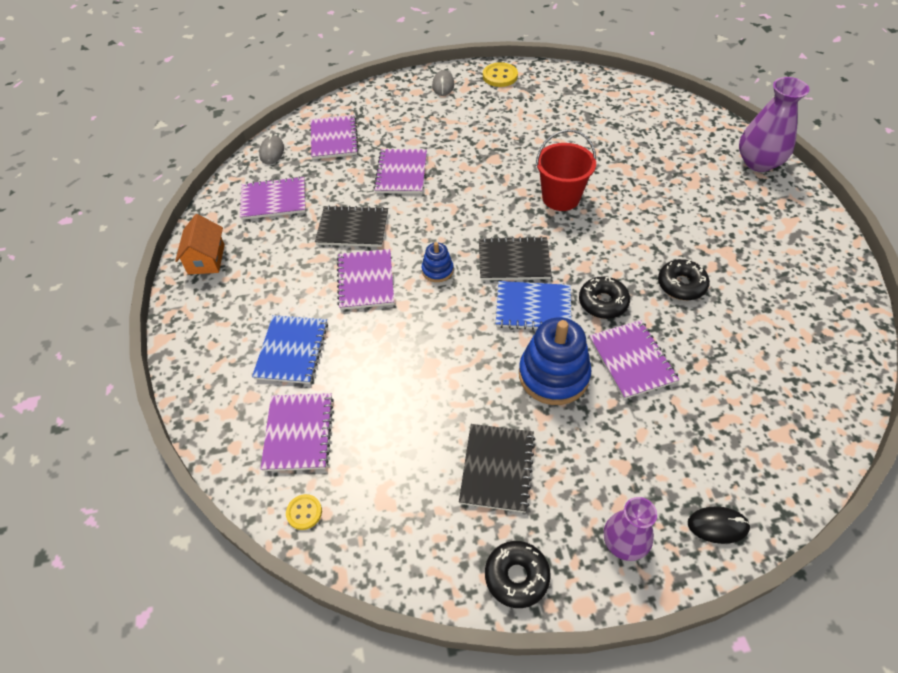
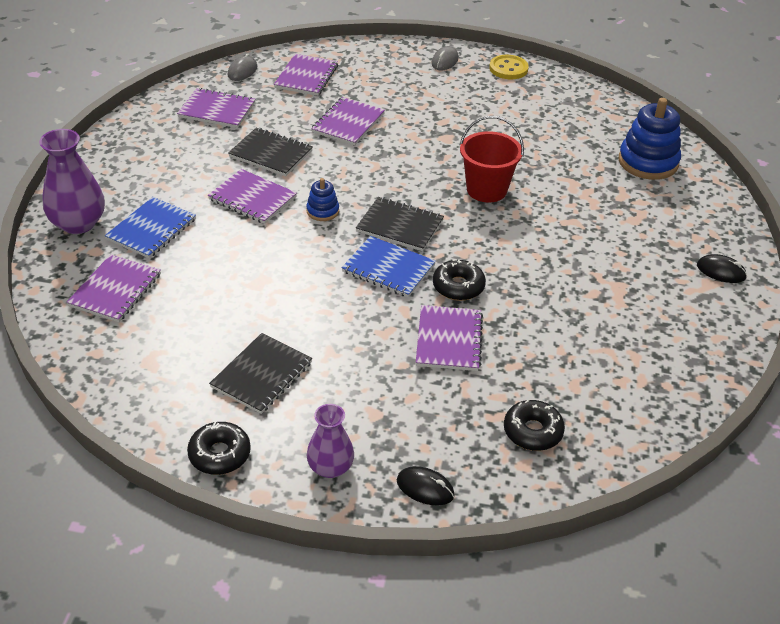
camera: 20 degrees right, 10 degrees down
(206, 259) = (128, 138): orange house -> none
(304, 512) = (81, 346): yellow button -> none
(366, 281) = (252, 198): purple notebook -> purple notebook turned 75 degrees counterclockwise
(553, 375) = (366, 326): blue stacking toy -> blue stacking toy (648, 162)
(681, 285) = (548, 298): black donut -> black donut (532, 431)
(758, 162) = (721, 222): purple vase -> purple vase (78, 223)
(790, 207) = (721, 271): none -> black mouse

